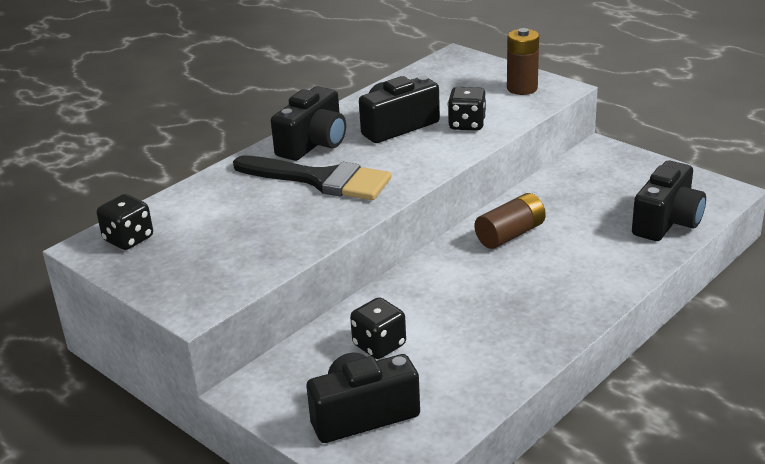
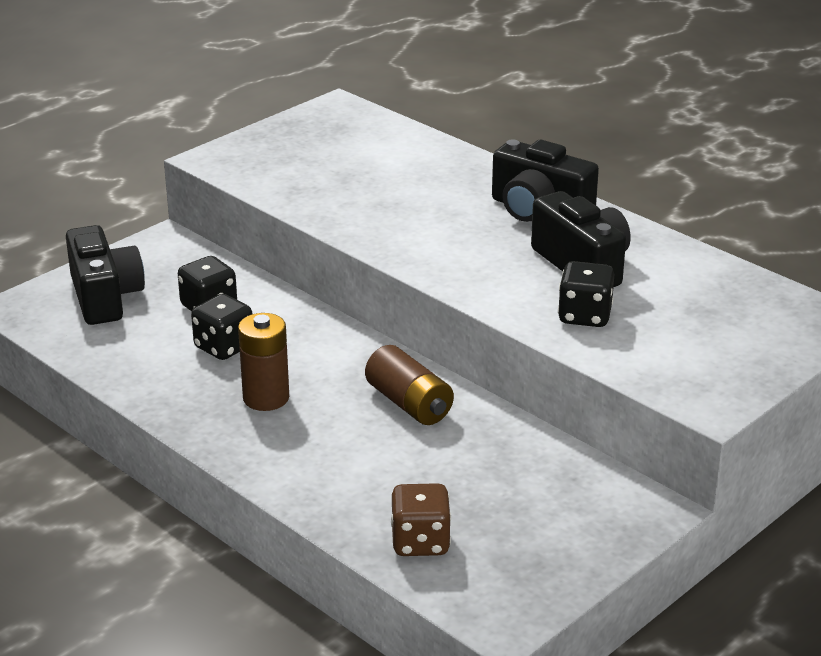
camera: 90 degrees right, 0 degrees up
(128, 239) = (344, 122): black dice -> black dice (224, 347)
(320, 180) = (446, 215): black brush -> none
(522, 88) = (707, 369): brown battery -> brown battery (266, 398)
(667, 221) = (420, 542): black camera -> brown dice

